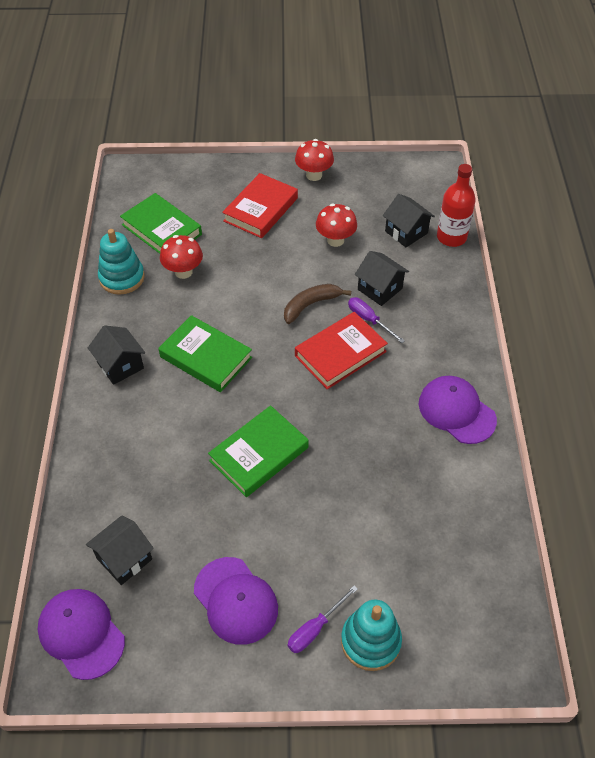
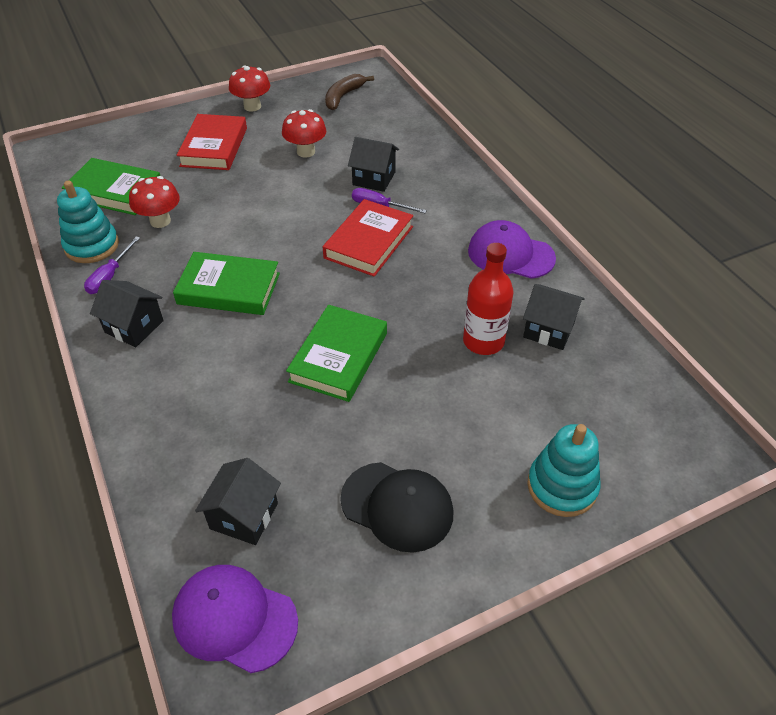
camera: 25 degrees left, 5 degrees down
(236, 600) = (397, 506): purple cap -> black cap
(310, 305) = (313, 211): brown banana -> brown banana (343, 96)
(315, 628) = (498, 498): purple screwdriver -> purple screwdriver (110, 276)
(406, 232) = (370, 128): black house -> black house (549, 329)
(451, 237) = (415, 120): red bottle -> red bottle (483, 341)

